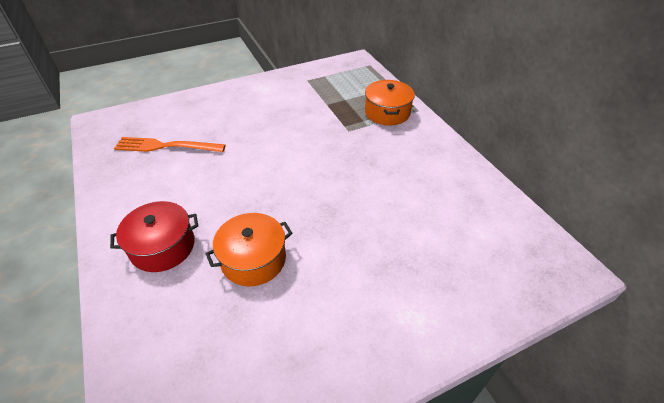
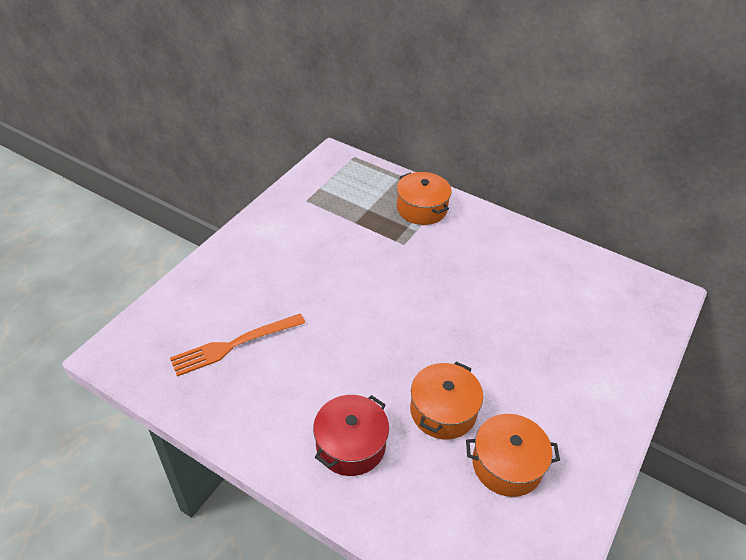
camera: 35 degrees left, 0 degrees up
(260, 332) = (507, 464): none -> orange pot

